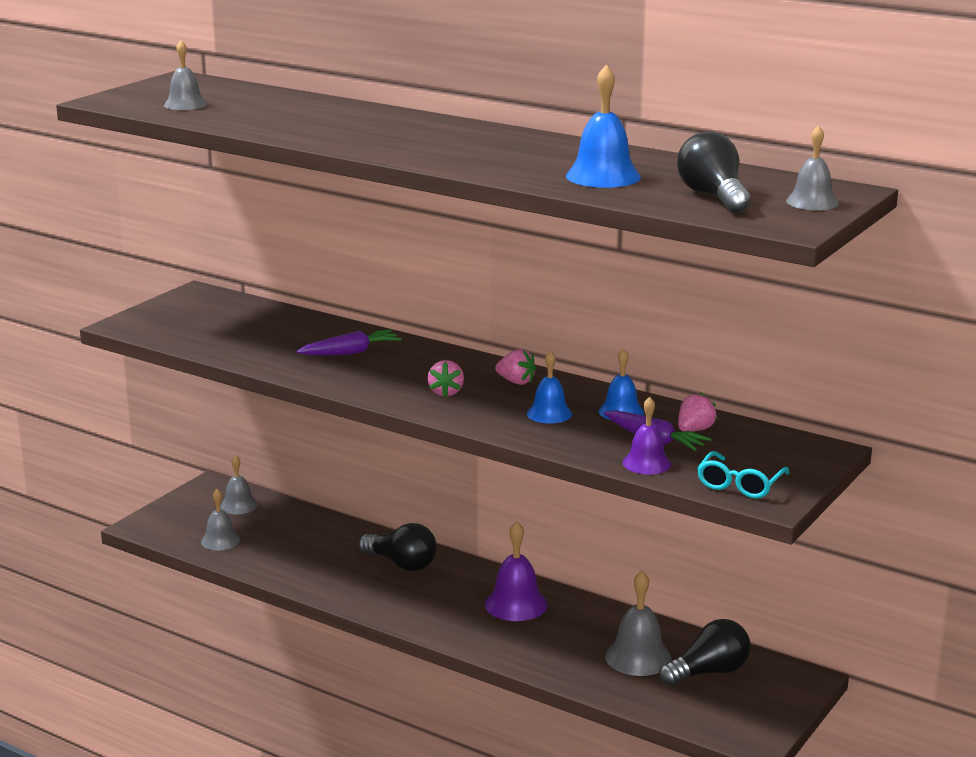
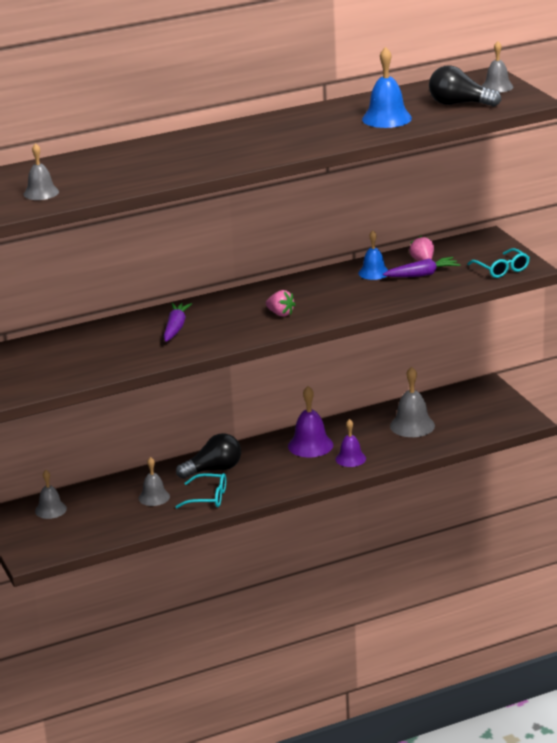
camera: 55 degrees left, 5 degrees up
(220, 540) = (94, 529): grey bell -> grey bell (154, 497)
(340, 581) = (208, 497): none -> turquoise glasses
(516, 382) = (292, 290): pink strawberry -> none
(549, 413) = (350, 292): blue bell -> none
(646, 463) = (448, 285): purple bell -> purple bell (350, 459)
(709, 672) = (450, 410): black light bulb -> none

